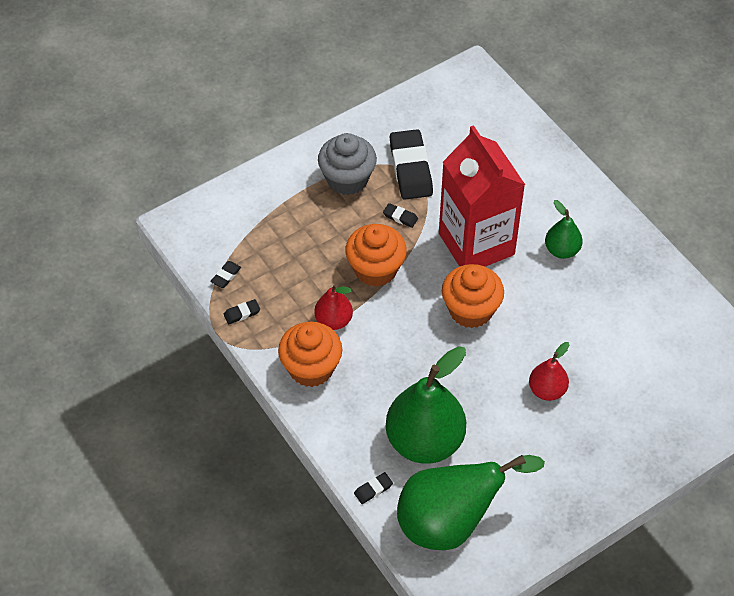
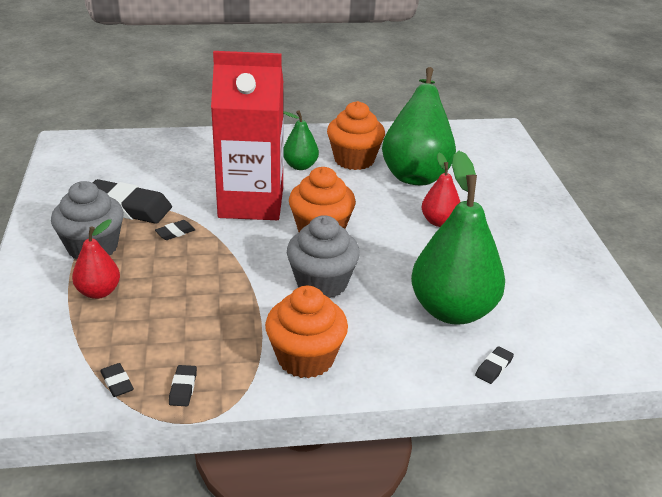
camera: 65 degrees left, 20 degrees down
(334, 320) = (257, 319): red pear -> red pear (98, 292)
(373, 489) = (494, 367): black eraser -> black eraser turned 45 degrees clockwise
(375, 269) = (221, 269): orange cupcake -> orange cupcake (354, 160)
(401, 341) = (322, 283): none -> grey cupcake
(451, 522) = (558, 327): green pear -> green pear (416, 172)

